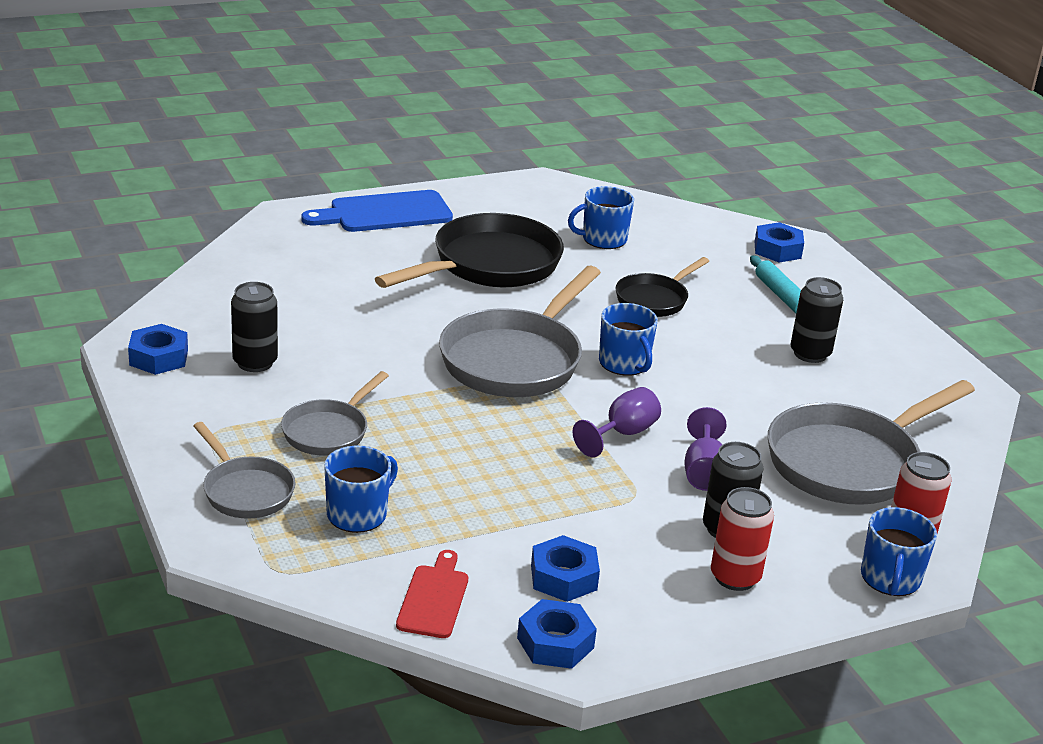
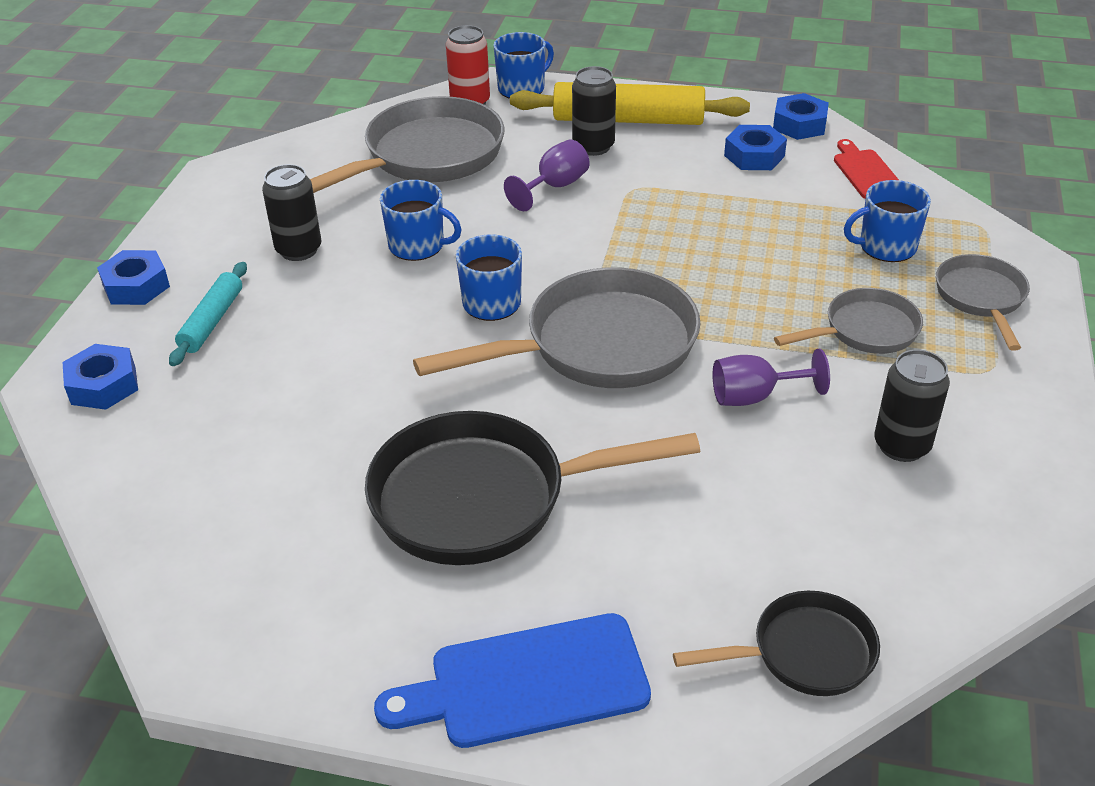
camera: 140 degrees left, 10 degrees up
(158, 357) = (1022, 496): blue nut -> blue nut (136, 286)
(384, 213) = (527, 683): blue cutting board -> blue cutting board turned 150 degrees clockwise
(434, 598) = (866, 172): red cutting board -> red cutting board turned 120 degrees clockwise
(603, 239) = (281, 488): blue mug -> blue mug (418, 245)
(622, 434) = (582, 237): purple goblet -> purple goblet (754, 396)
(654, 299) = (353, 367): black pan -> black pan (804, 653)
(735, 577) = (628, 120): red can -> yellow rolling pin
(849, 462) = (426, 157): grey pan -> grey pan turned 45 degrees counterclockwise

